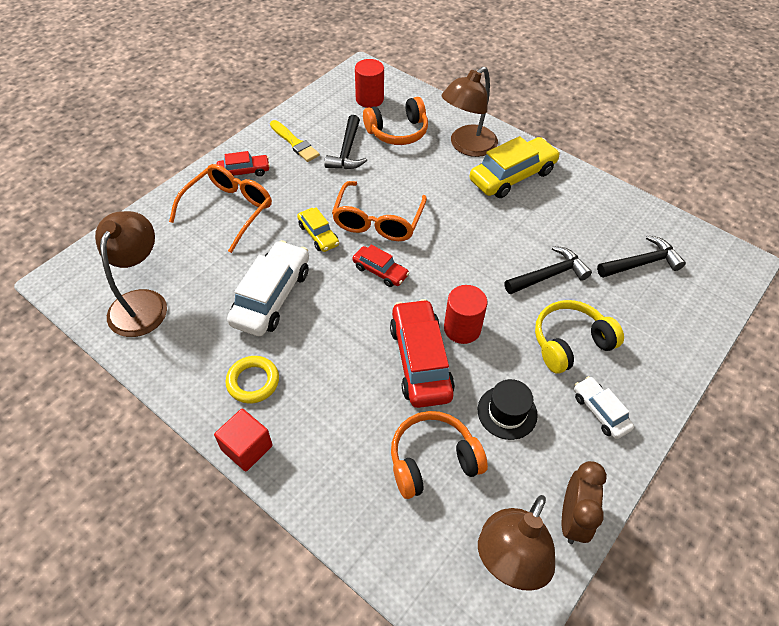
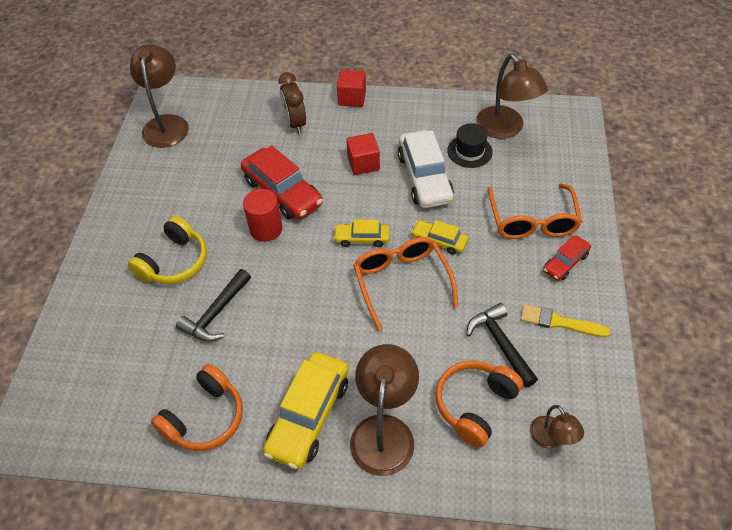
camera: 150 degrees right, 0 degrees up
(253, 382) = (382, 126): yellow ring -> none
(314, 346) = (363, 163): none -> red cube
(369, 99) = (551, 439): red cylinder -> brown lamp
(380, 271) = (362, 238): red car -> yellow car
(433, 460) = (237, 144): orange headphones -> orange headphones (205, 418)
(507, 412) = (202, 191): black hat -> black hat (469, 151)
(572, 518) = (135, 157): brown clock -> brown clock (295, 123)
(600, 411) = (135, 224): white car -> none
(641, 263) = (130, 376): black hammer -> none

